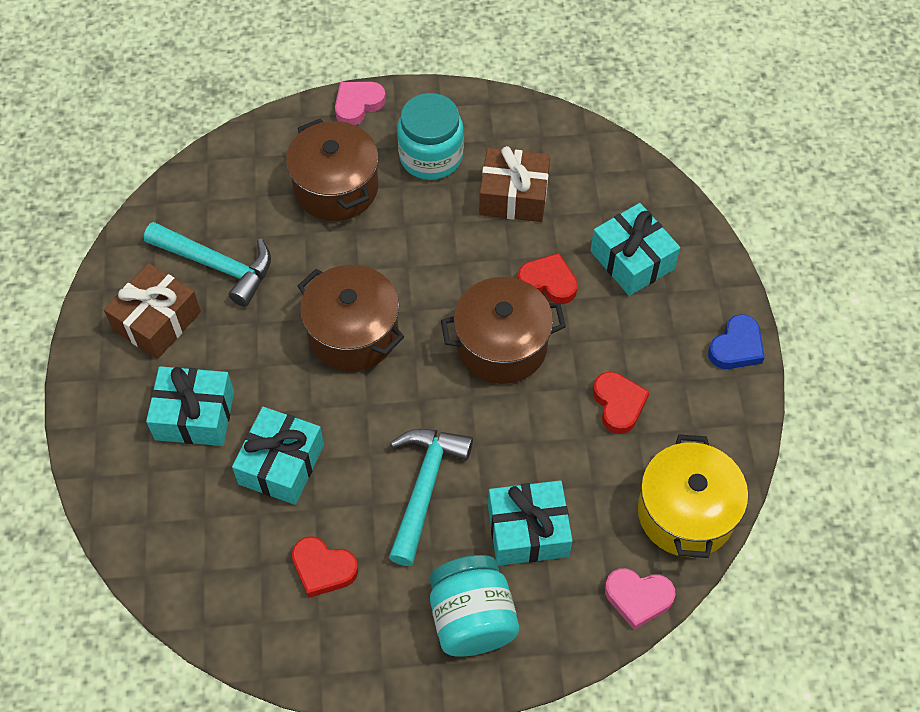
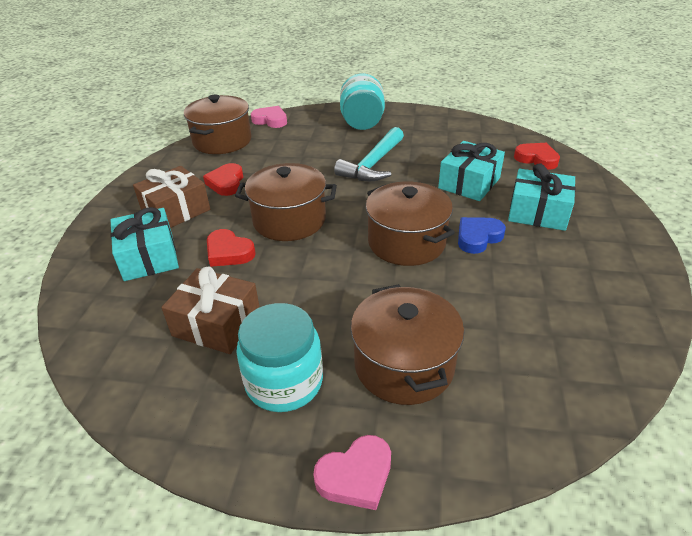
camera: 165 degrees left, 20 degrees down
(157, 321) = (587, 273): brown gift -> brown gift (176, 210)
(217, 266) = (535, 308): turquoise hammer -> none
(323, 568) = (443, 144): red heart -> red heart (536, 159)
(528, 531) = (317, 144): turquoise gift -> none
(685, 513) = (222, 141): yellow pot -> brown pot
(736, 347) = (122, 199): blue heart -> blue heart (478, 237)

